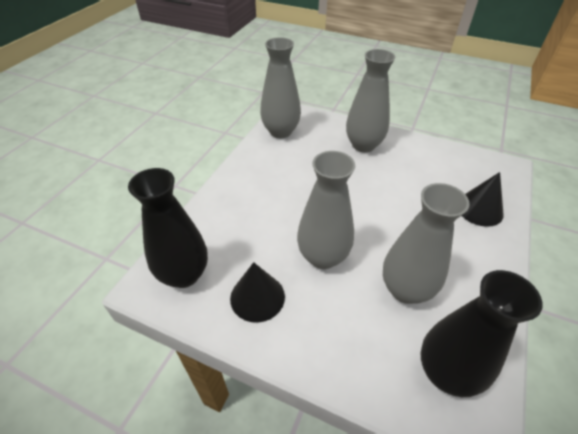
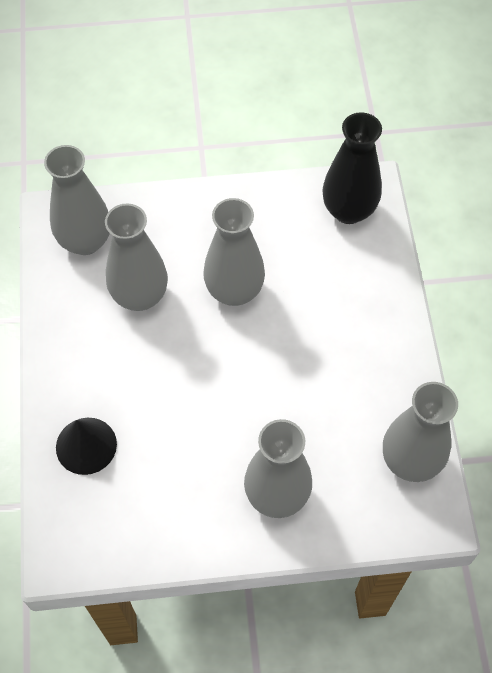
camera: 150 degrees right, 15 degrees up
(257, 297) = (269, 224): black cone -> none
(446, 372) = (85, 241): black vase -> grey vase

